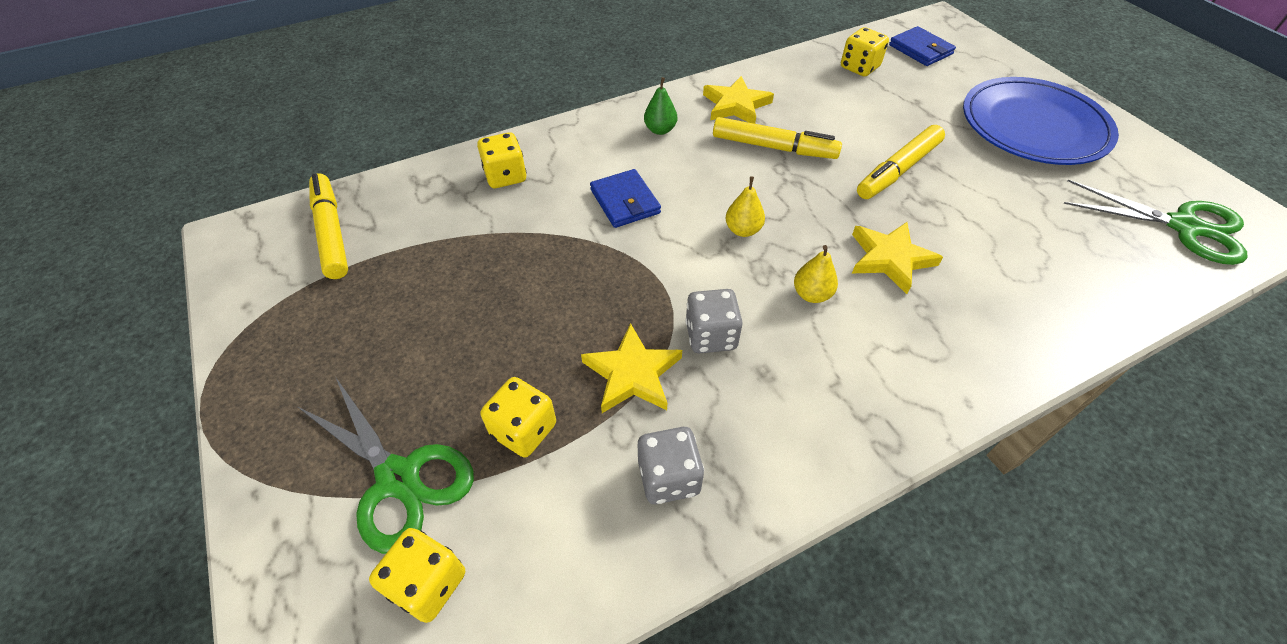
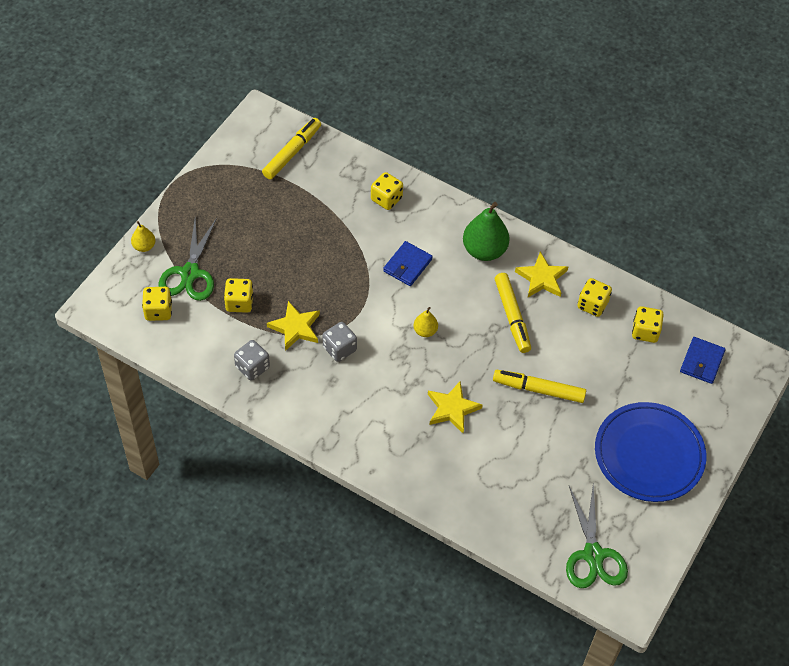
camera: 55 degrees right, 5 degrees up
(660, 130) = (484, 250): green pear -> green pear, size x1.94
(799, 86) = (592, 305): none -> yellow dice
(811, 294) = (398, 381): yellow pear -> yellow pear (144, 246)

